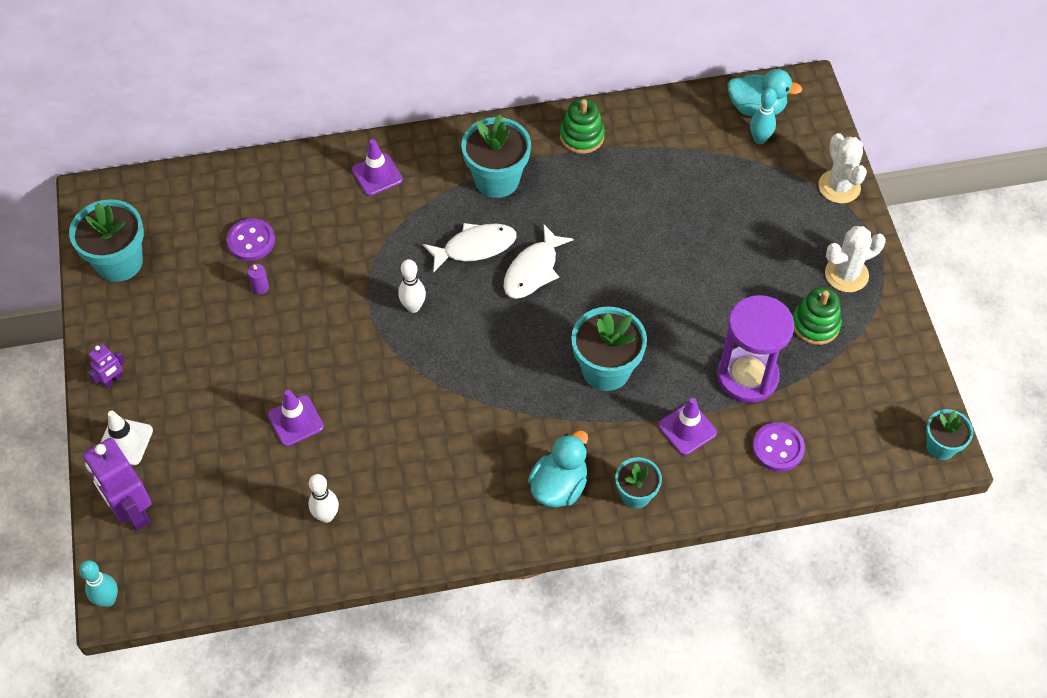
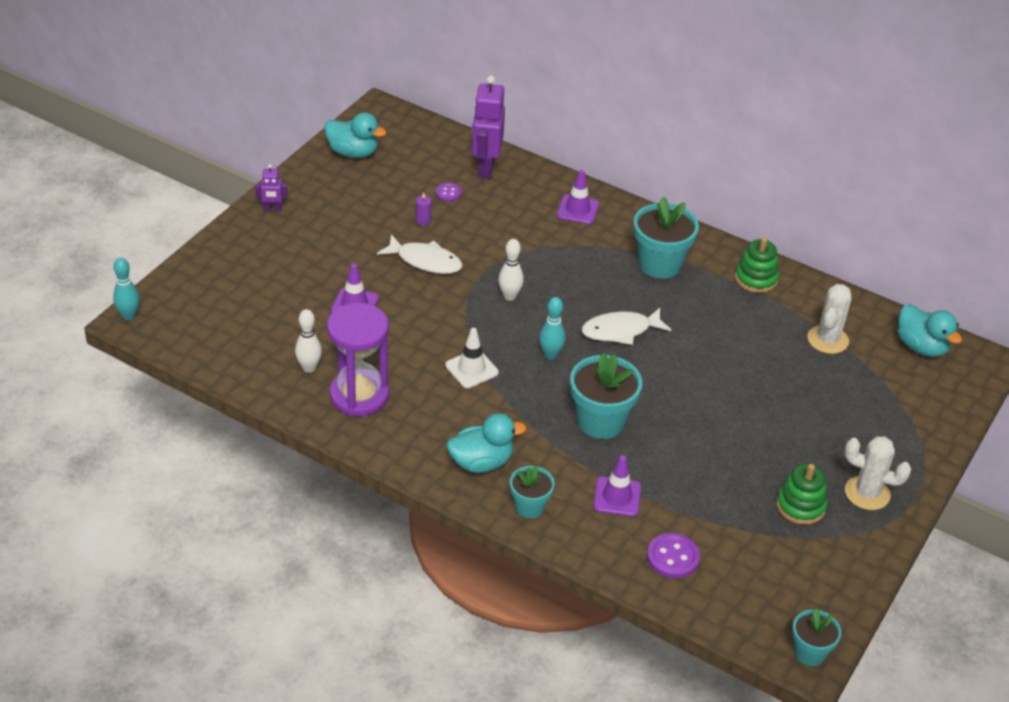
camera: 40 degrees right, 15 degrees down
(119, 262) = (353, 152): turquoise flower pot -> turquoise duck
(125, 441) = (240, 244): white traffic cone -> white traffic cone (471, 369)
(132, 511) = (199, 282): purple robot -> purple robot (485, 167)
(251, 241) = (448, 193): purple button -> purple button, size x0.60
(475, 247) = (595, 291): white fish -> white fish (425, 261)
(747, 376) = (704, 499): purple hourglass -> purple hourglass (359, 395)
(759, 139) = (899, 366): turquoise bowling pin -> turquoise bowling pin (550, 355)
(839, 187) = (931, 436): white cactus -> white cactus (828, 340)

